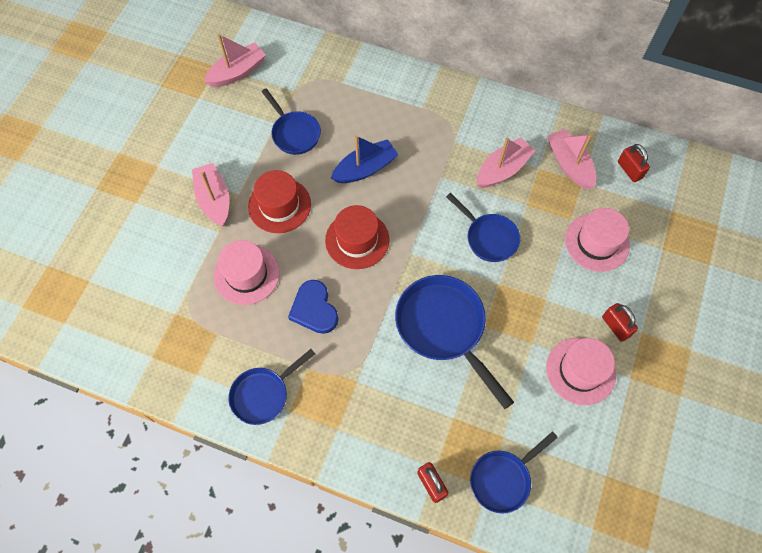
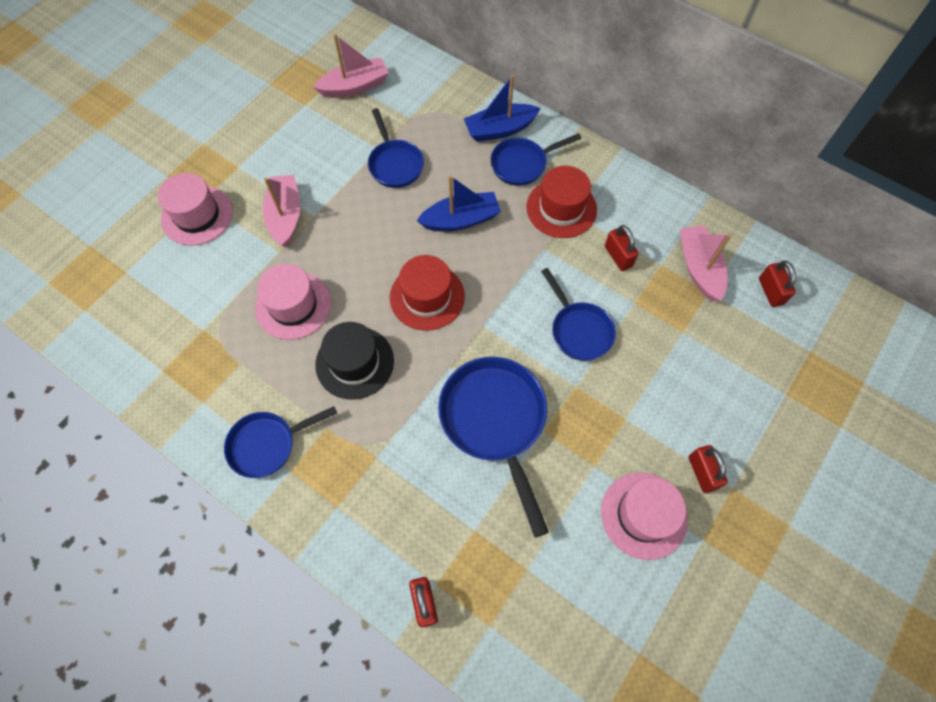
camera: 15 degrees right, 0 degrees up
(279, 205) = (353, 238): red hat -> red hat (561, 208)
(314, 309) = (354, 362): blue heart -> black hat
(374, 83) = (500, 129): none -> blue boat
(502, 169) = (618, 256): pink boat -> red padlock
(503, 479) = (511, 620): blue pan -> blue pan (522, 164)
(597, 242) = (707, 366): pink hat -> pink hat (197, 215)

